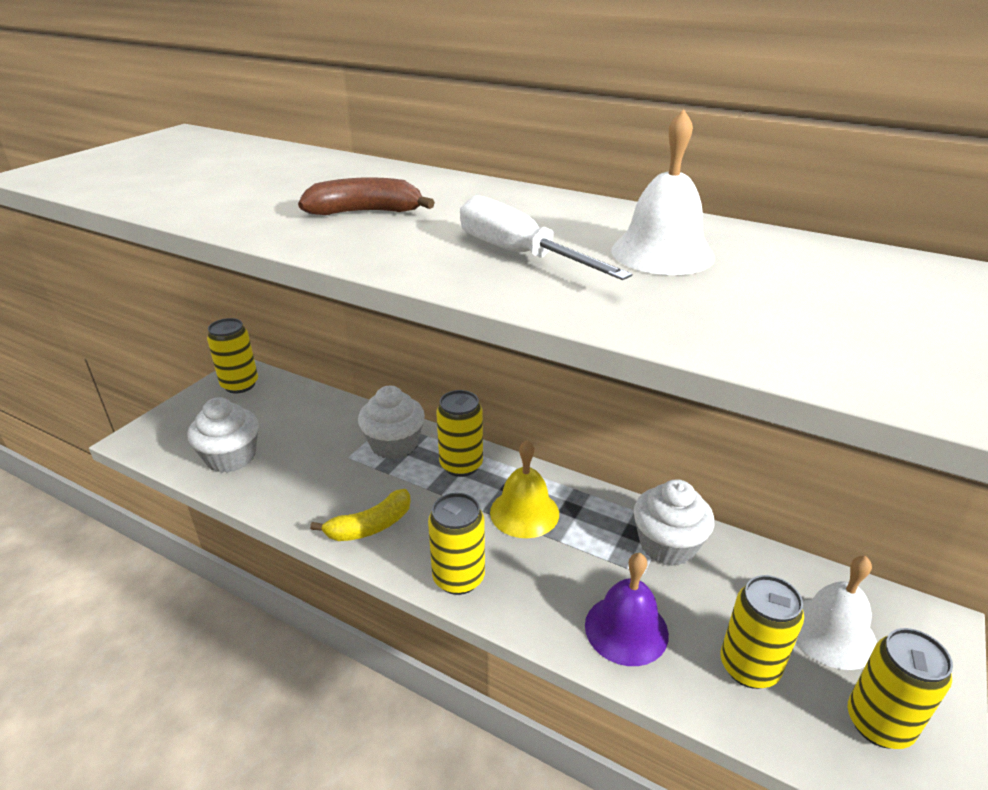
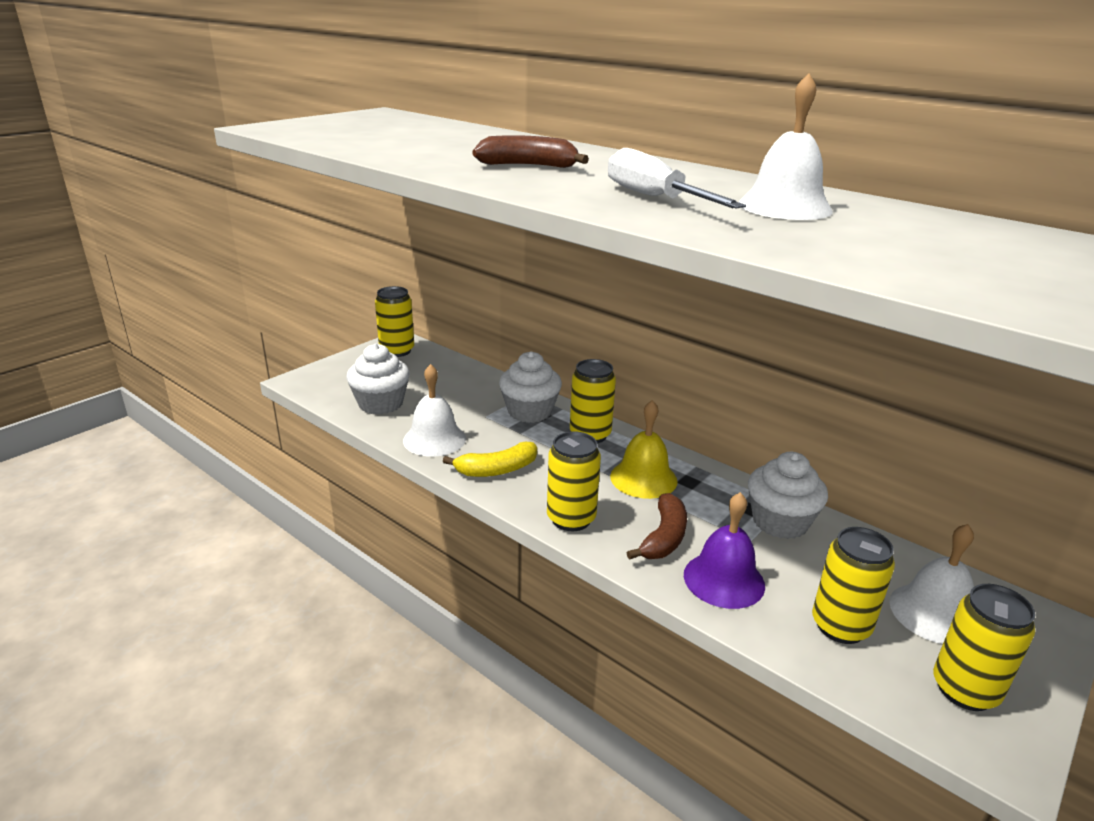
camera: 10 degrees right, 5 degrees down
(297, 496) = (434, 439): none -> white bell
(557, 585) = (664, 537): none -> brown banana

